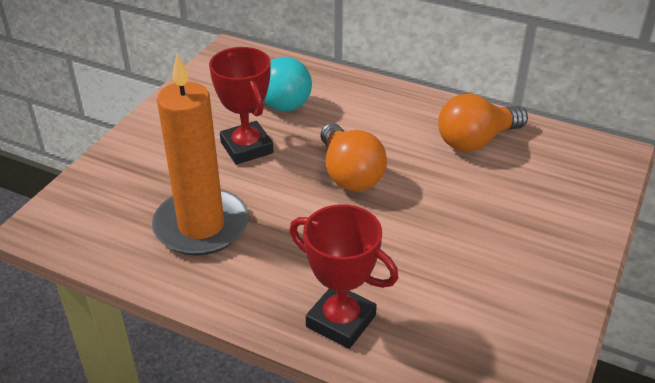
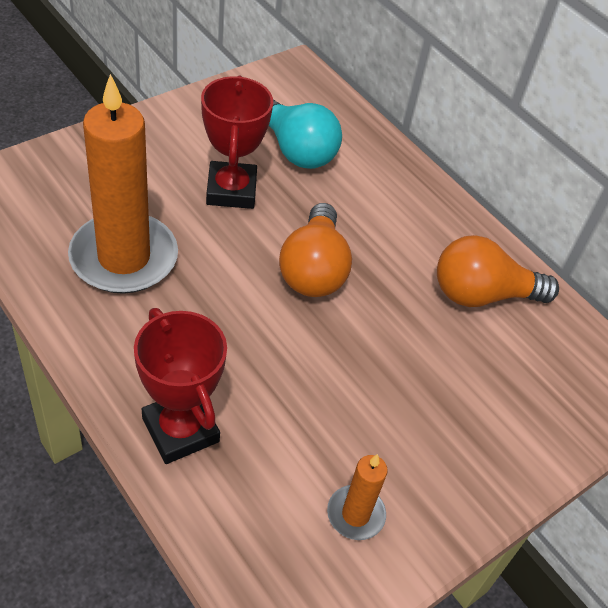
camera: 20 degrees right, 10 degrees up
(508, 315) = (355, 514): none -> orange candle

